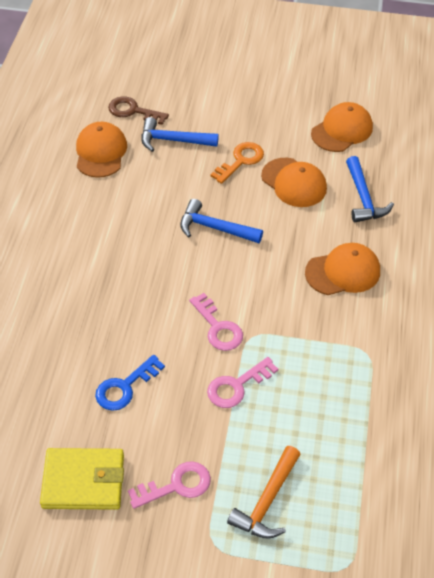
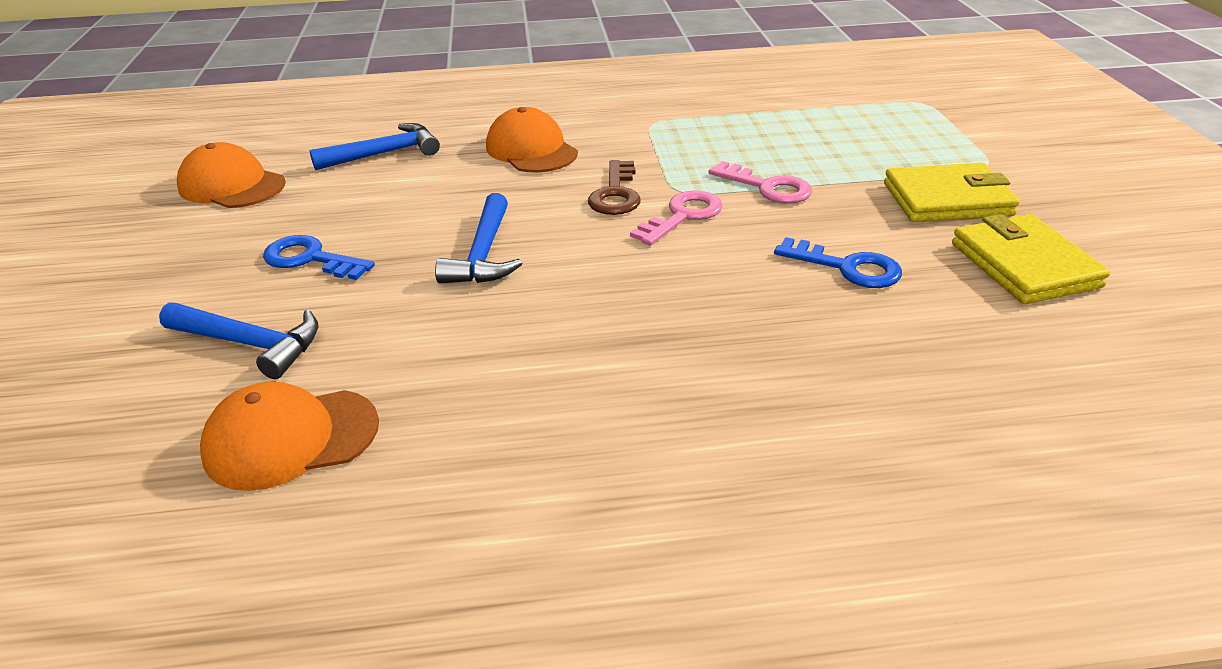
camera: 105 degrees left, 15 degrees down
(133, 111) = (139, 424): brown key -> brown key (616, 194)
(173, 140) = (251, 344): blue hammer -> blue hammer turned 60 degrees counterclockwise
(176, 485) = (947, 199): pink key -> yellow wallet
(241, 161) = (310, 259): orange key -> blue key
(267, 501) = (901, 146): orange hammer -> none
(294, 183) = (360, 205): orange cap -> none

